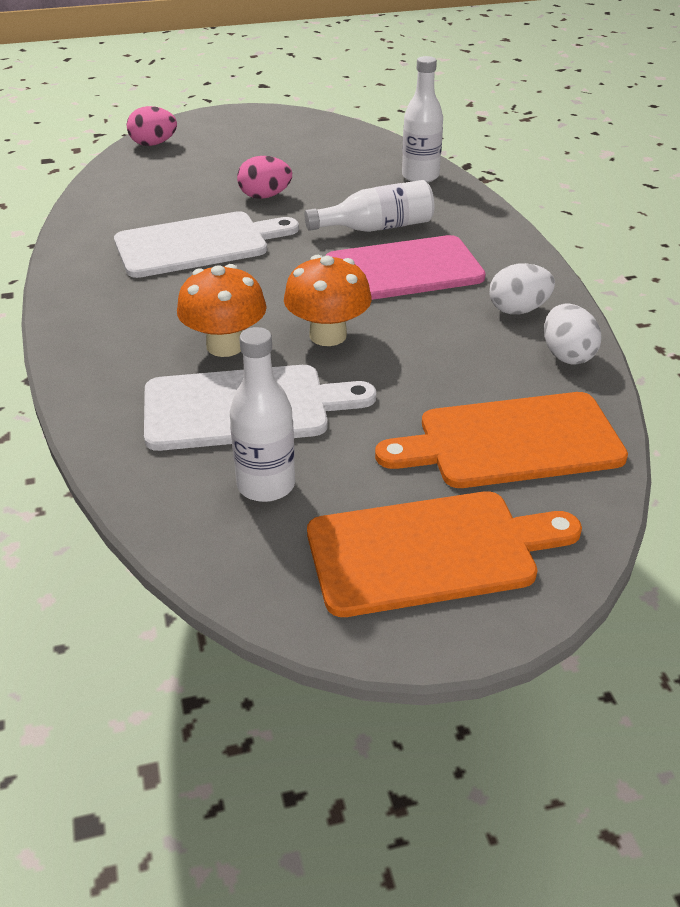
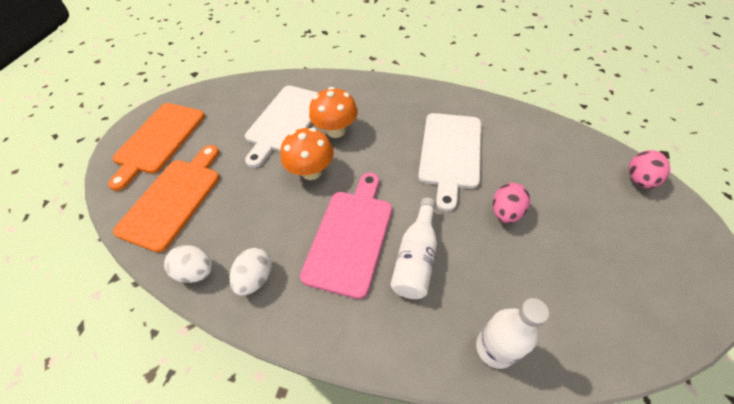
camera: 125 degrees right, 15 degrees up
(266, 485) = (236, 111): white bottle -> none

